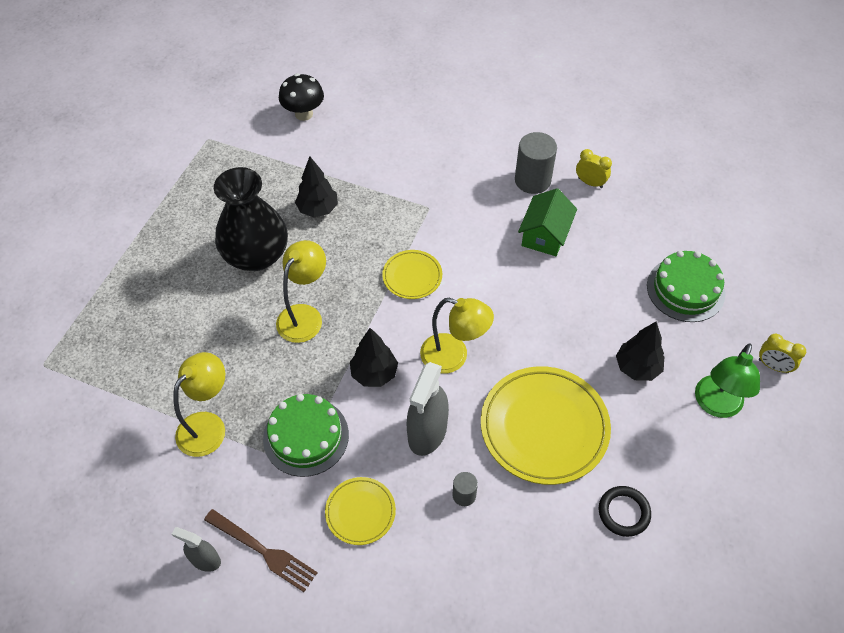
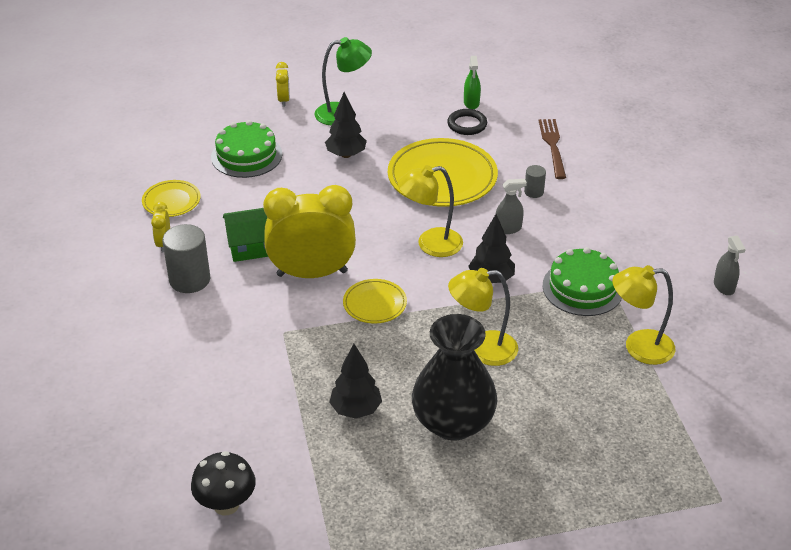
camera: 125 degrees left, 15 degrees down
(263, 551) = (683, 262): brown fork -> brown fork (552, 146)
(360, 512) = (602, 232): yellow plate -> yellow plate (171, 201)
(427, 432) = (508, 229): grey spray bottle -> grey spray bottle, size x0.56
(453, 357) = (430, 244): yellow lamp -> yellow lamp turned 90 degrees counterclockwise
(481, 256) = (312, 273): none -> yellow clock
(665, 546) = (471, 103): none -> green spray bottle

